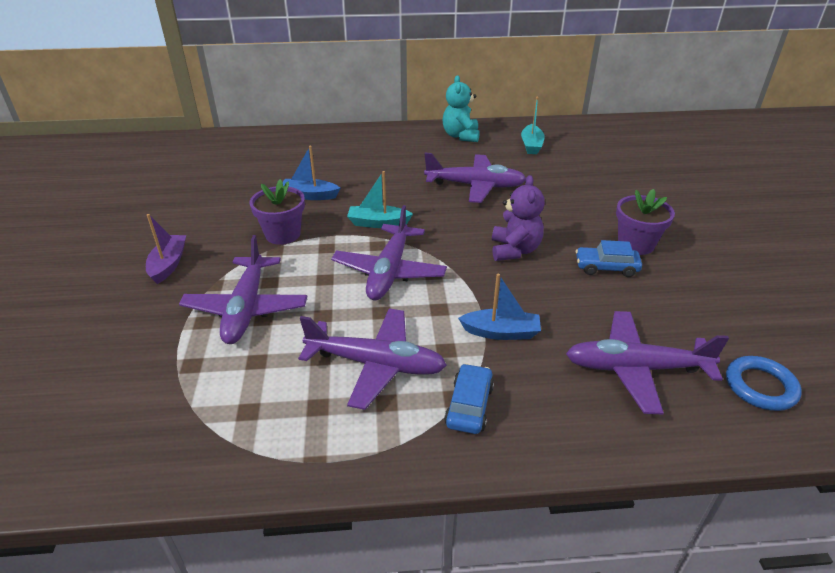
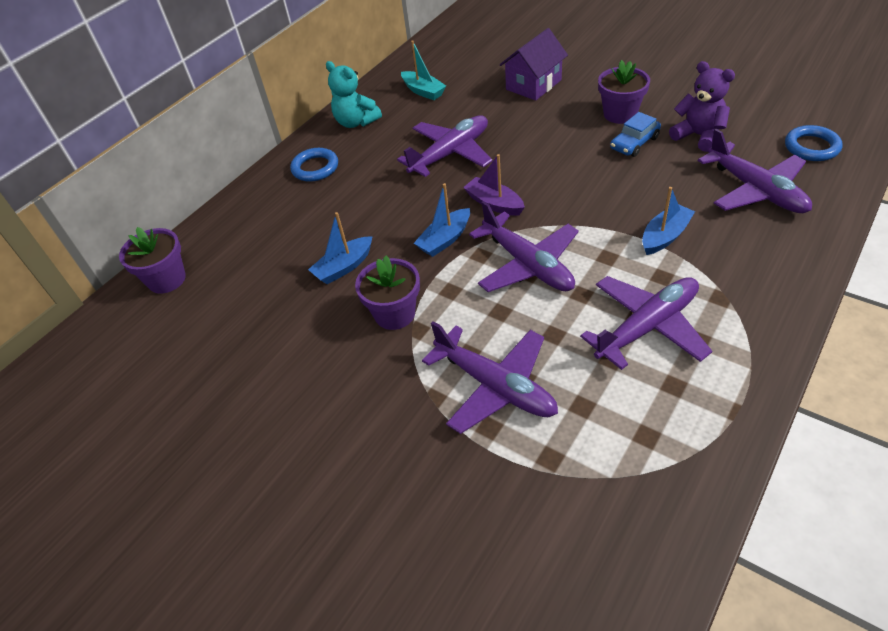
camera: 45 degrees left, 10 degrees up
(168, 264) = (358, 426): purple boat -> purple boat (494, 203)
(242, 142) = (167, 279): none -> purple flower pot
(378, 223) = (445, 239): turquoise boat -> blue boat
(395, 143) = (315, 168): none -> blue ring
(469, 406) = (734, 293): blue car -> none
(514, 250) = (568, 178): purple teddy bear -> purple teddy bear (698, 136)
(610, 187) = (533, 85): none -> purple house
(635, 368) = (756, 190): purple plane -> purple plane turned 75 degrees counterclockwise

